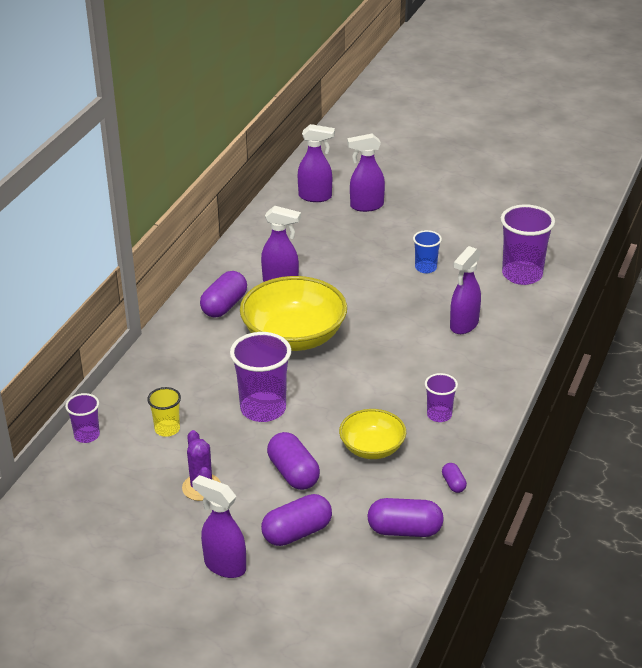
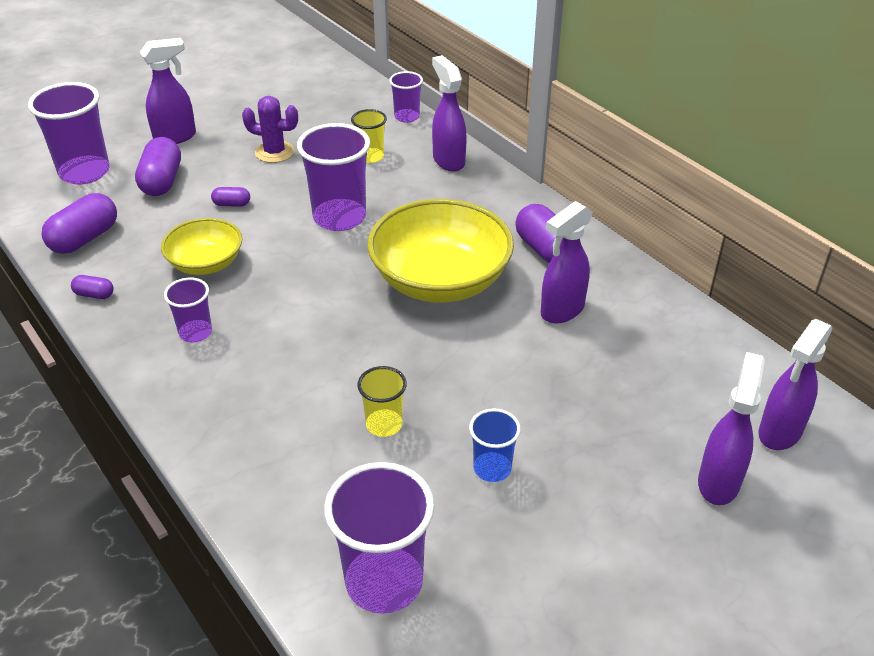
camera: 120 degrees right, 5 degrees up
(293, 473) = (232, 204): purple capsule -> purple capsule, size x0.50
(324, 592) = (84, 172): none -> purple cup
(433, 311) = (384, 424): none -> yellow cup
(463, 325) = (326, 439): purple spray bottle -> purple spray bottle (448, 160)

